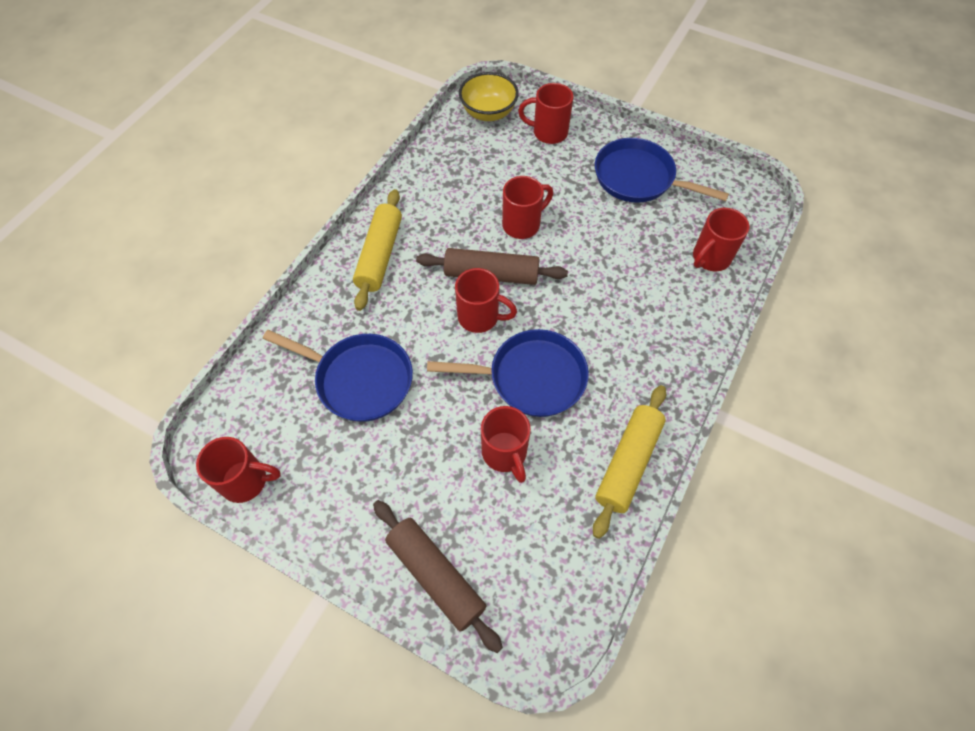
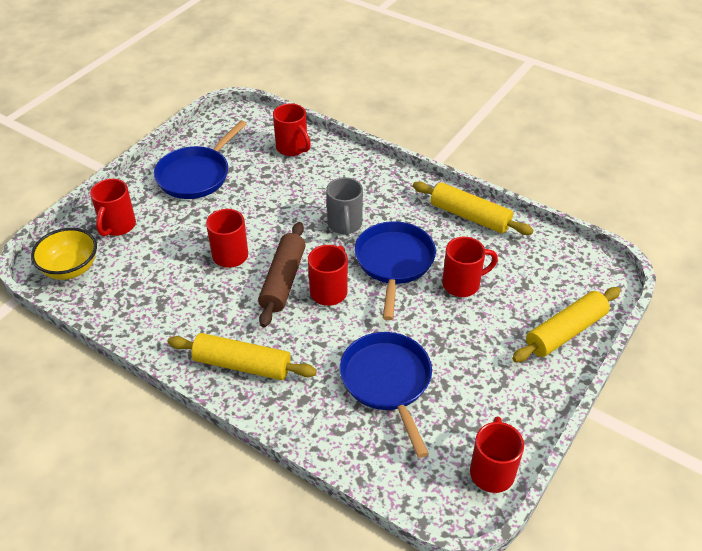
camera: 85 degrees left, 15 degrees down
(359, 379) = (387, 382): blue pan -> blue pan turned 45 degrees counterclockwise
(436, 575) = (565, 332): brown rolling pin -> yellow rolling pin
(585, 323) = (345, 225): none -> grey mug

